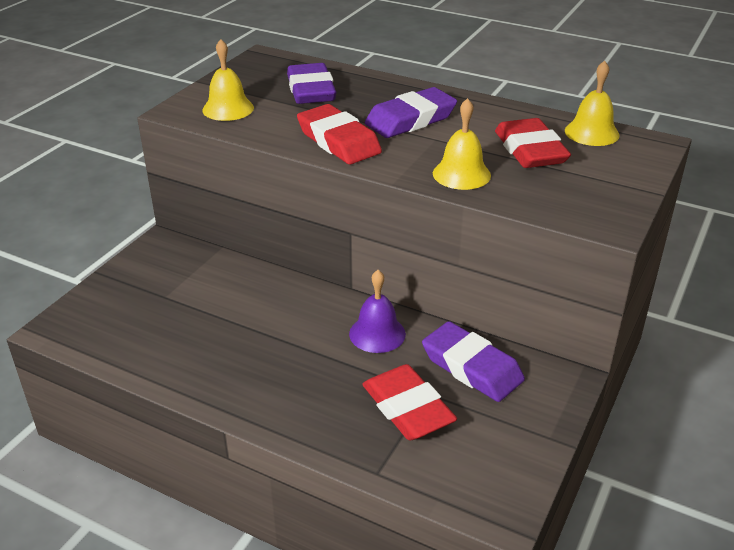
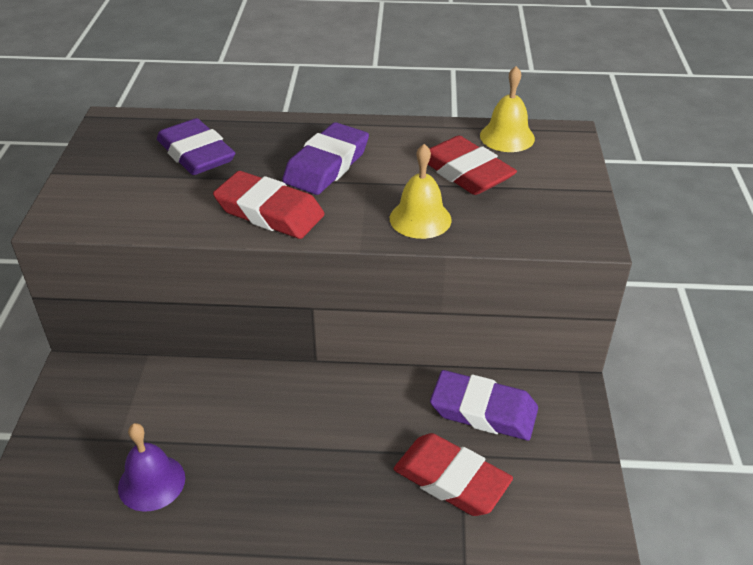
camera: 25 degrees left, 5 degrees up
(228, 109) = (117, 201): yellow bell -> none
(377, 333) = (373, 405): purple bell -> purple bell (151, 482)

